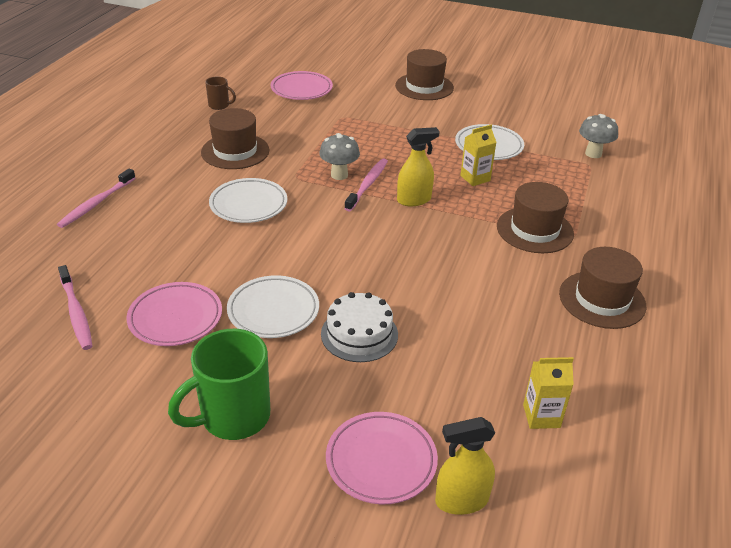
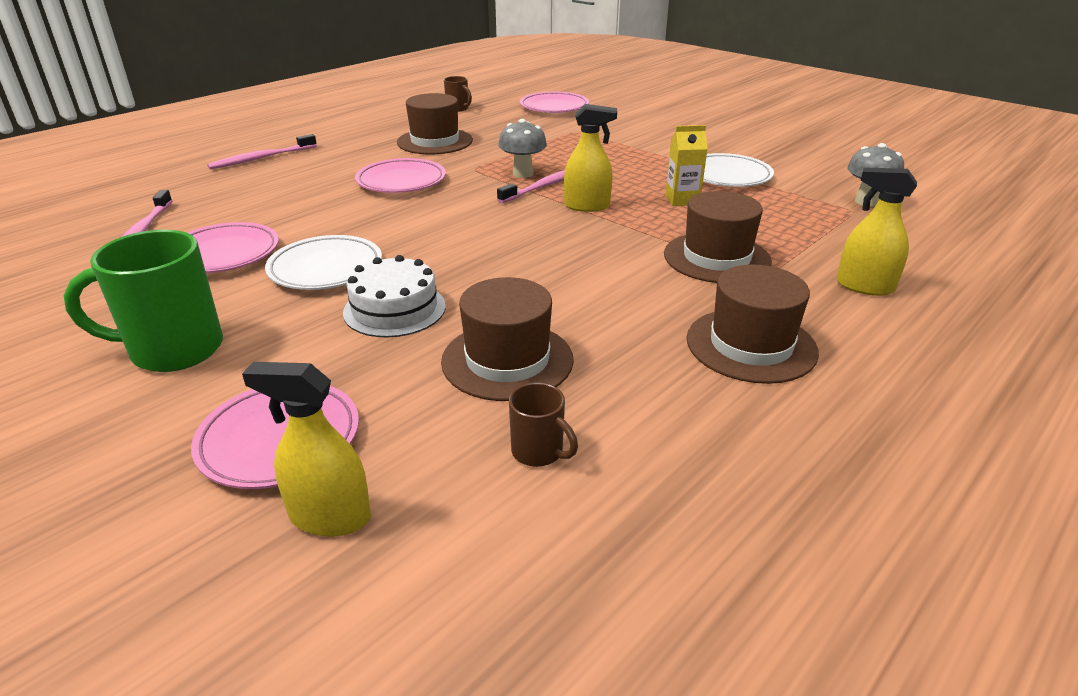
camera: 25 degrees right, 5 degrees down
(248, 204) = (401, 181): white plate -> pink plate
(424, 87) = (694, 120): brown hat -> brown hat (507, 360)
(541, 416) = (539, 452): yellow carton -> brown mug
(635, 233) = (864, 286): none -> yellow spray bottle

